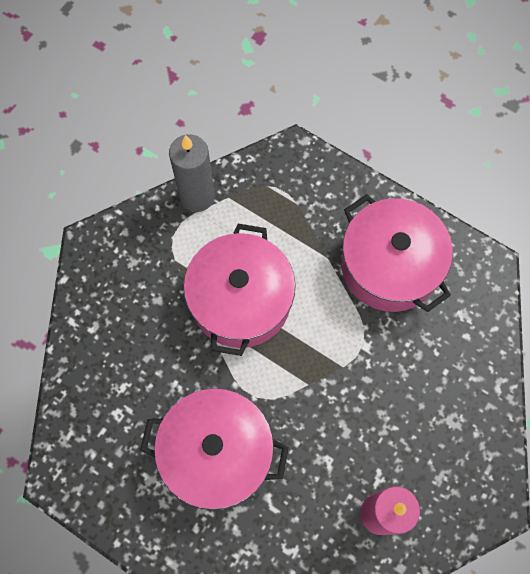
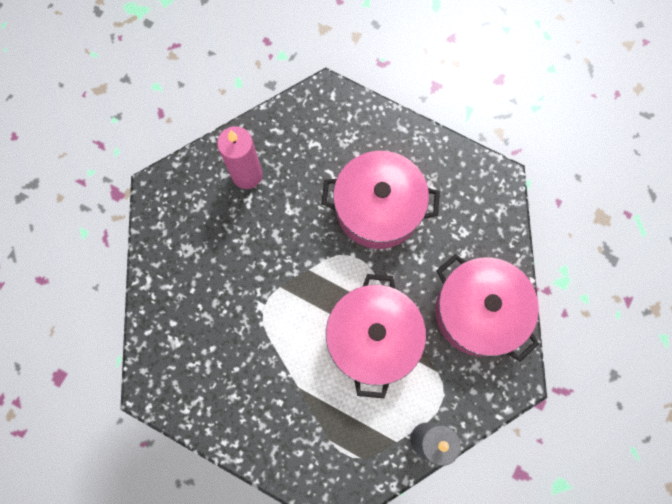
camera: 175 degrees right, 5 degrees up
(389, 266) = (240, 383): pink pot -> pink pot (479, 312)

